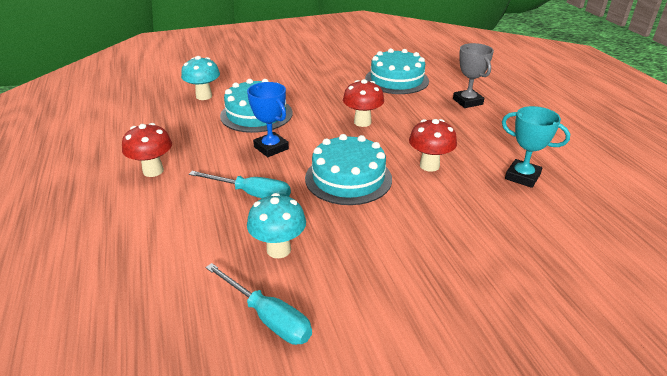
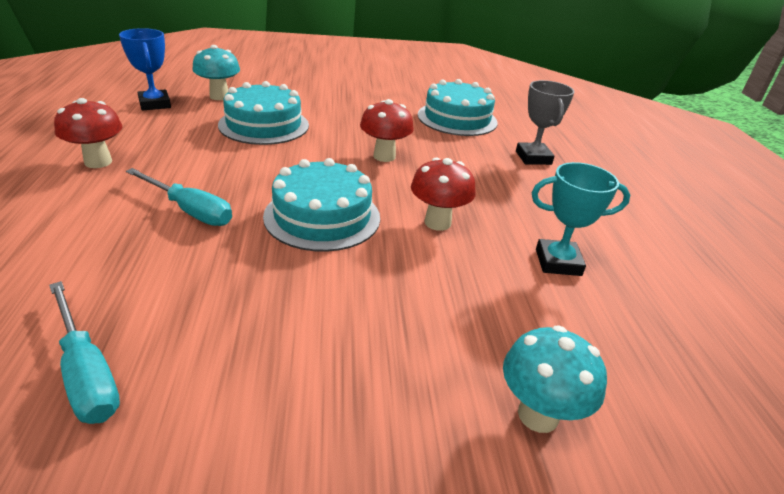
camera: 10 degrees right, 0 degrees up
(271, 148) = (253, 164): blue trophy -> blue trophy (155, 104)
(278, 249) = (170, 285): turquoise mushroom -> turquoise mushroom (538, 415)
(522, 177) = (558, 262): turquoise trophy -> turquoise trophy turned 45 degrees counterclockwise

